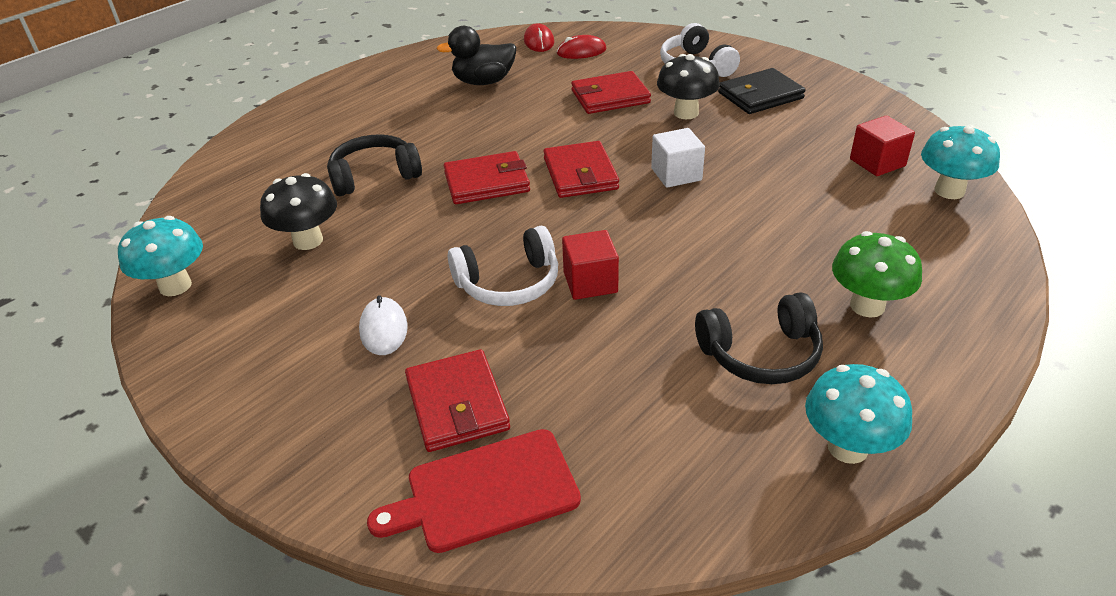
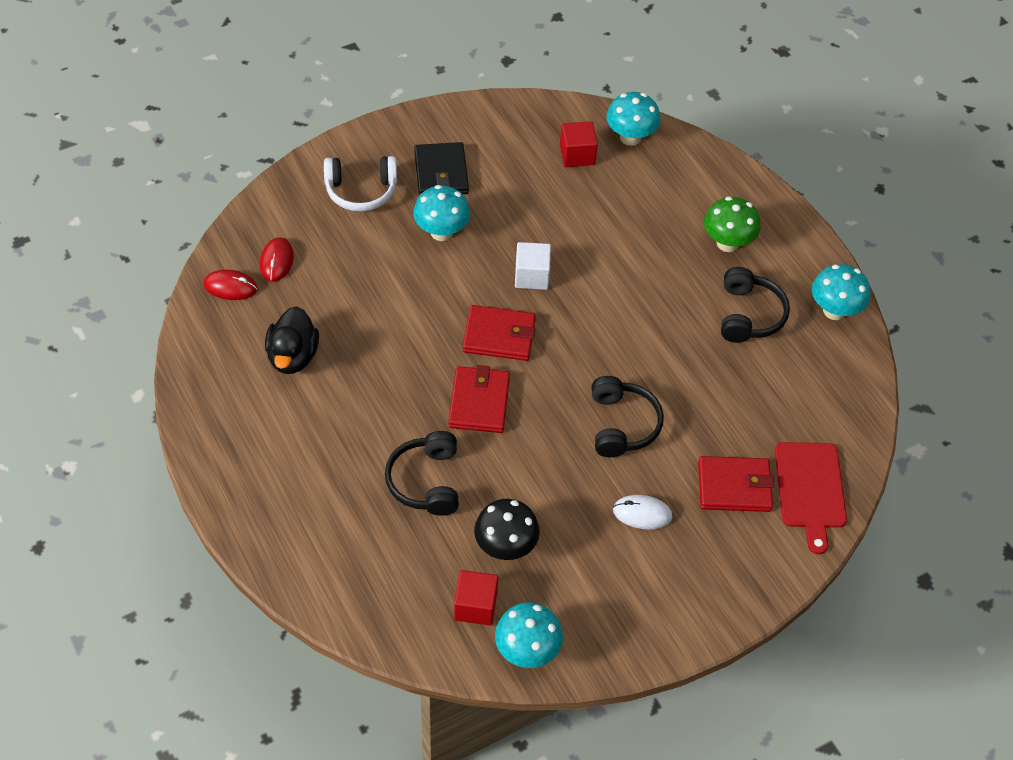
camera: 75 degrees left, 15 degrees up
(508, 283) = (621, 424): white headphones -> black headphones
(590, 282) = (642, 376): red cube -> red cube (475, 606)
(610, 97) = (382, 272): red wallet -> none
(686, 113) = (441, 232): black mushroom -> turquoise mushroom

